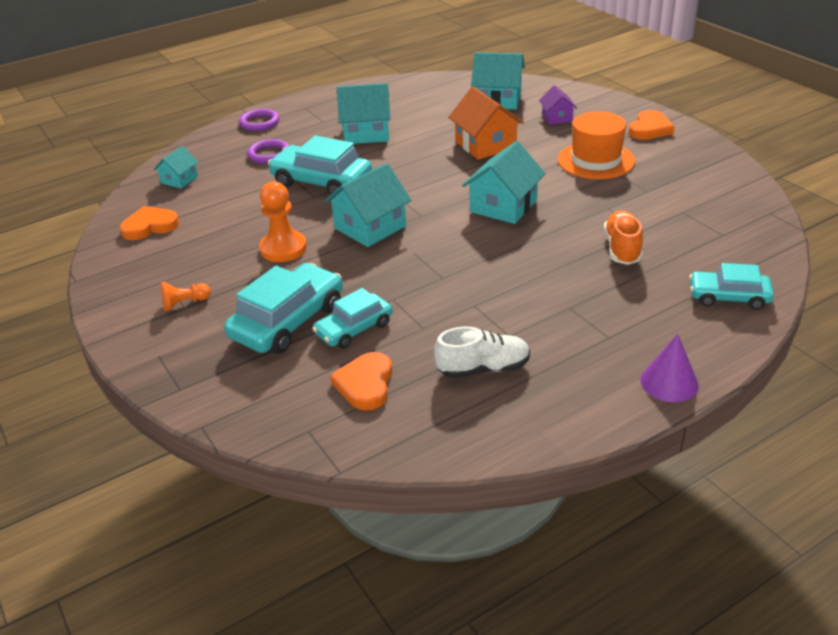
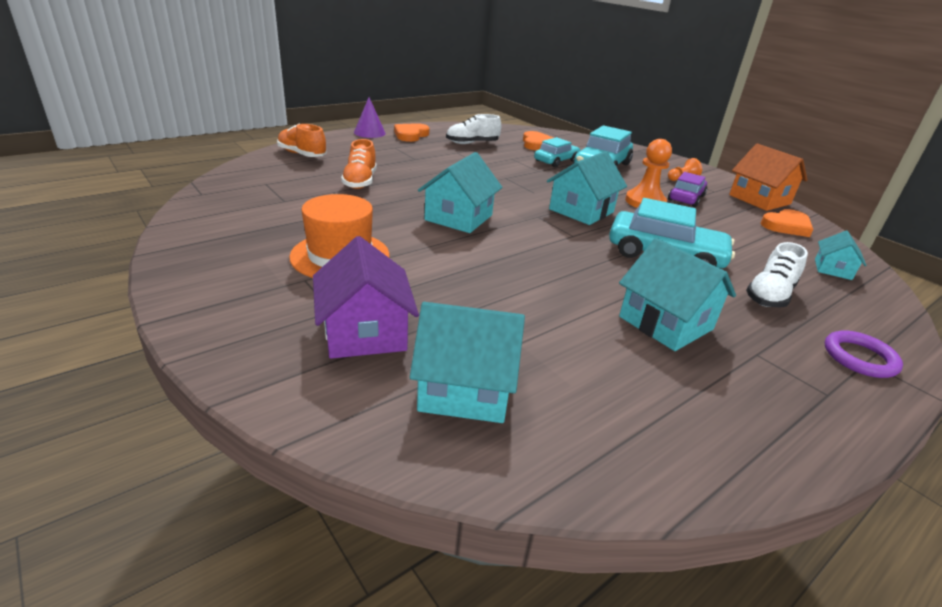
camera: 170 degrees right, 5 degrees down
(222, 261) = (686, 198): none -> purple car
(269, 154) = (769, 295): purple ring -> white shoe
(366, 133) = (665, 323): turquoise house -> turquoise house turned 60 degrees clockwise
(485, 145) = (482, 289): orange house -> orange house (759, 199)
(557, 118) = (365, 332): purple house -> purple house, size x1.76
(649, 129) = (229, 297): orange heart -> orange heart (410, 135)
(728, 297) = (302, 154): turquoise car -> orange shoe

